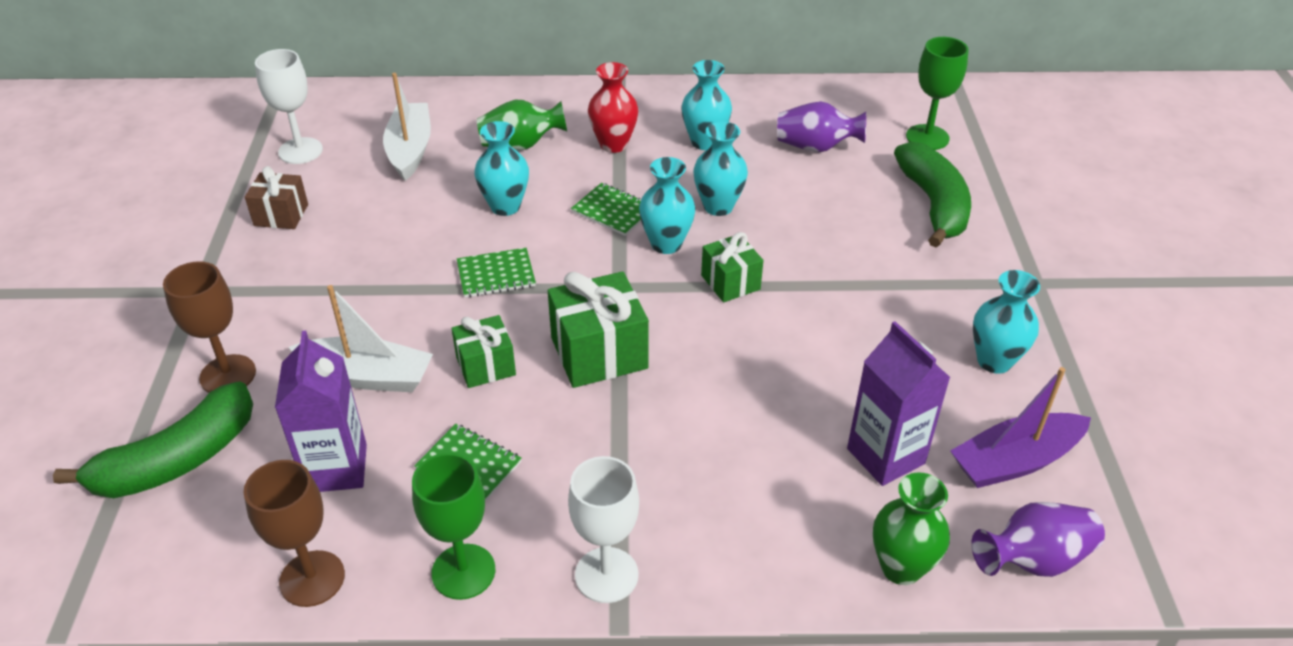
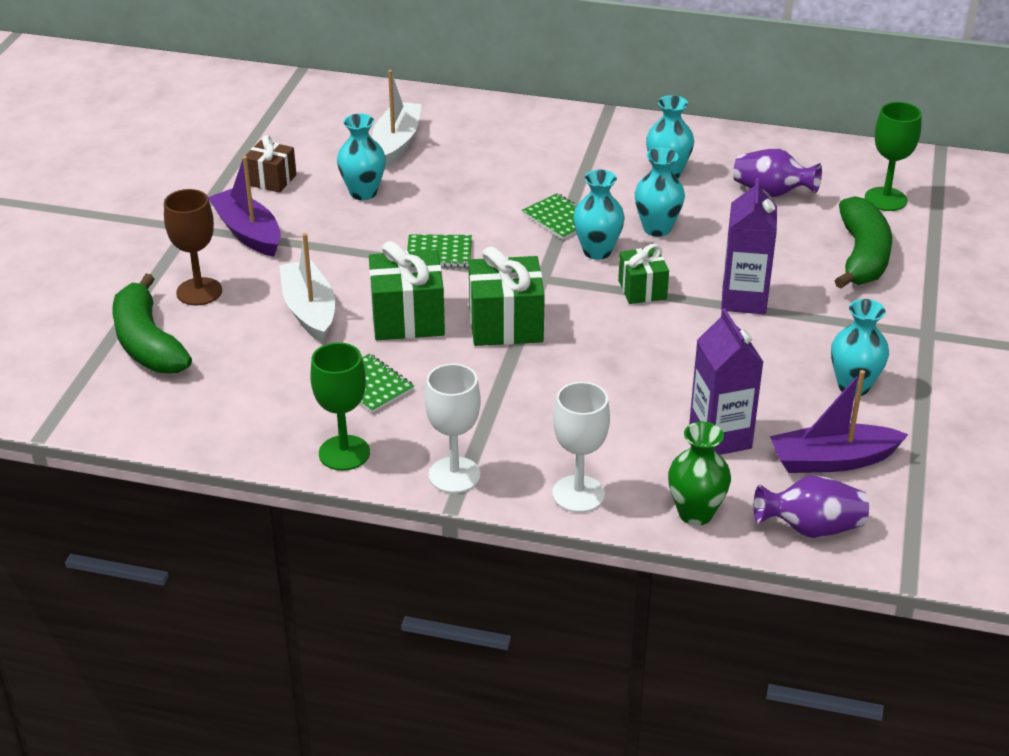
camera: 15 degrees right, 5 degrees down
(178, 459) = (148, 343): green banana -> green banana turned 90 degrees clockwise
(269, 286) = (248, 232): none -> purple boat
(300, 151) = (301, 131): white goblet -> white goblet (578, 494)
(312, 578) = (229, 437): brown goblet -> none
(336, 468) = (267, 369): purple carton -> purple carton (744, 300)
(368, 376) = (309, 310): white boat -> white boat turned 135 degrees counterclockwise
(486, 366) = (407, 318): green gift -> green gift, size x1.62
(505, 206) = (465, 201): turquoise vase -> turquoise vase (363, 193)
(521, 145) = (496, 153): green vase -> none
(613, 144) = (581, 164): red vase -> none

